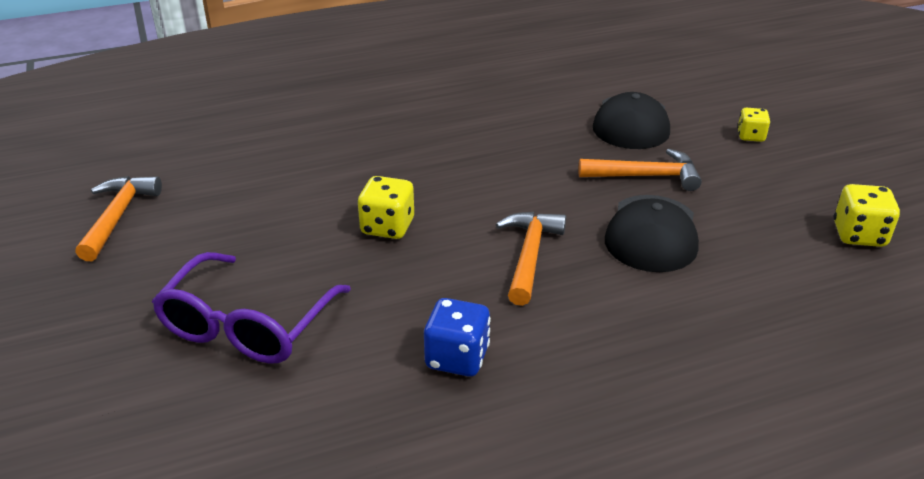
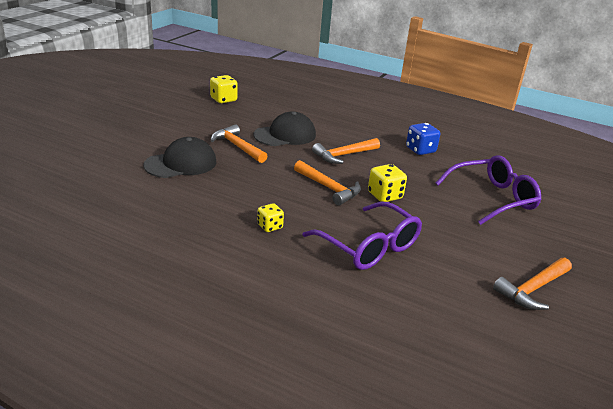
camera: 135 degrees left, 5 degrees down
(325, 160) = (368, 246): none -> purple glasses
(459, 194) = (328, 188): none -> orange hammer
(750, 136) = (157, 131): yellow dice -> yellow dice (270, 226)

